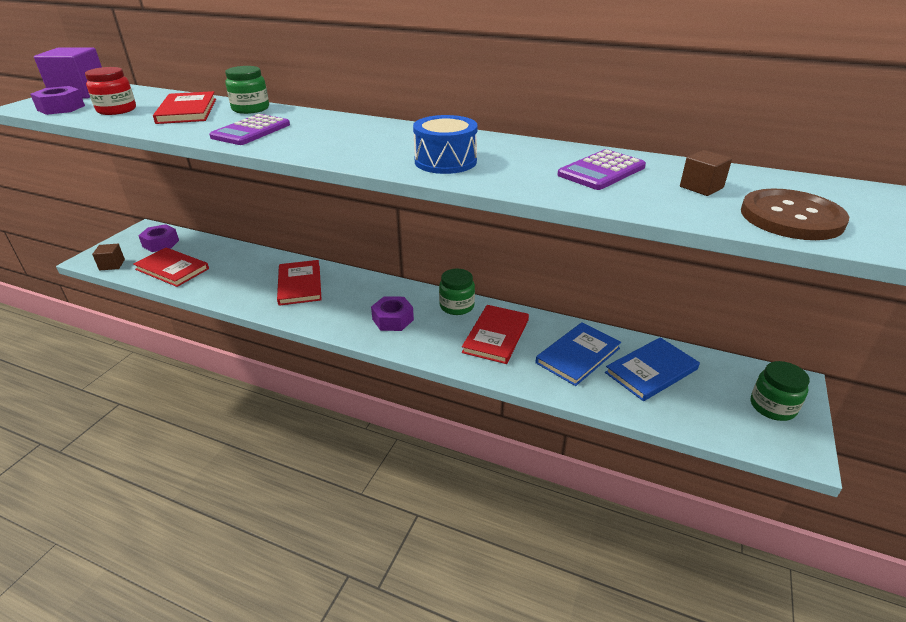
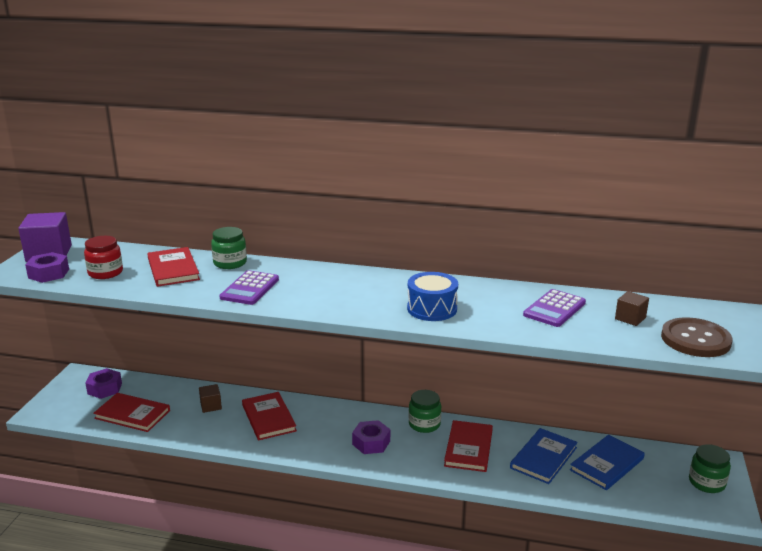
camera: 10 degrees left, 10 degrees down
(112, 265) = (66, 416): brown cube -> brown cube (211, 406)

